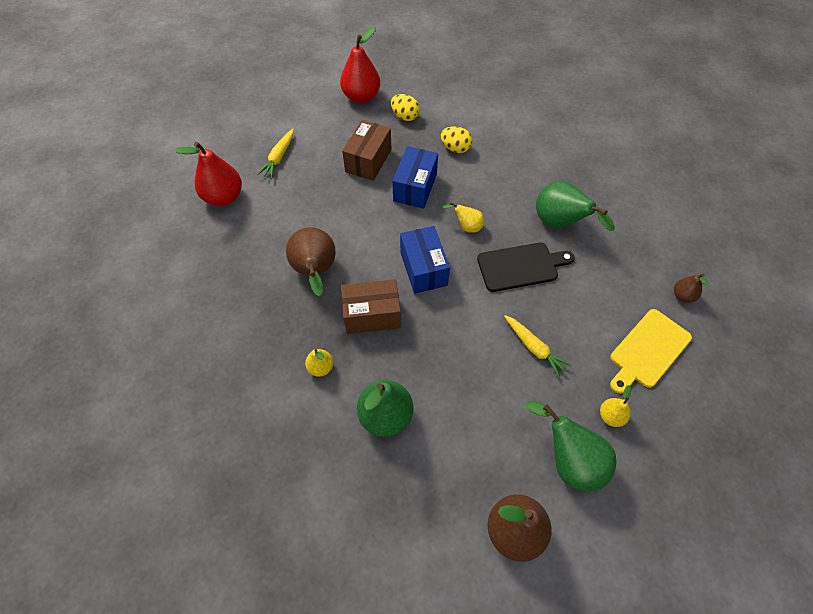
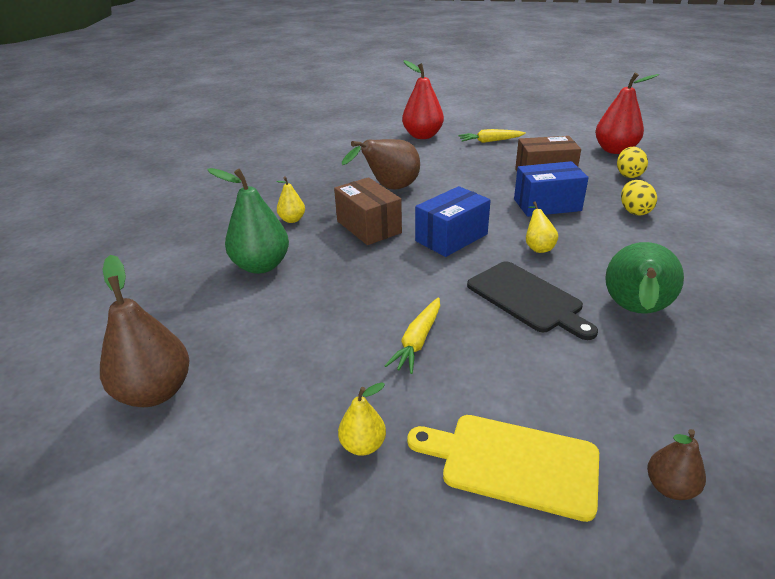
camera: 65 degrees right, 25 degrees down
(569, 460) = (270, 417): green pear -> none

